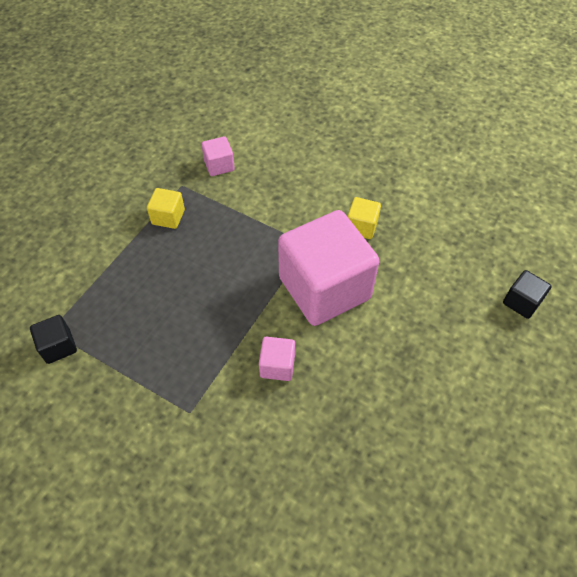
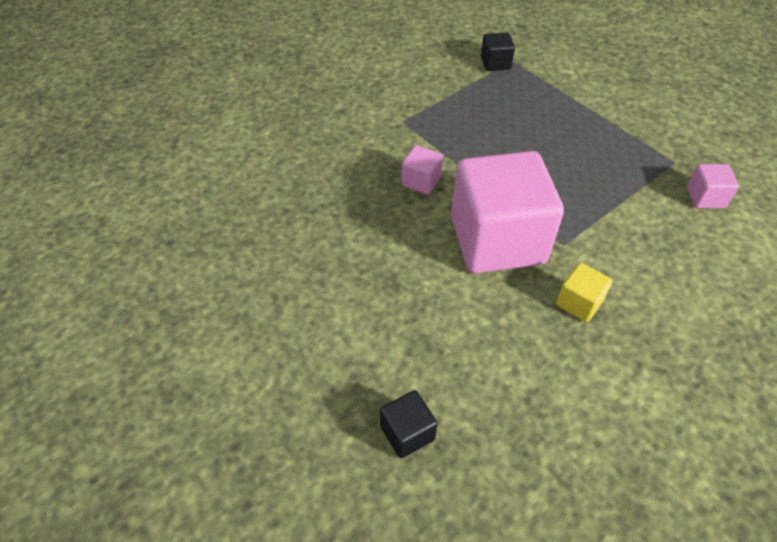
camera: 110 degrees right, 5 degrees down
(168, 217) = (628, 144): yellow cube -> none

